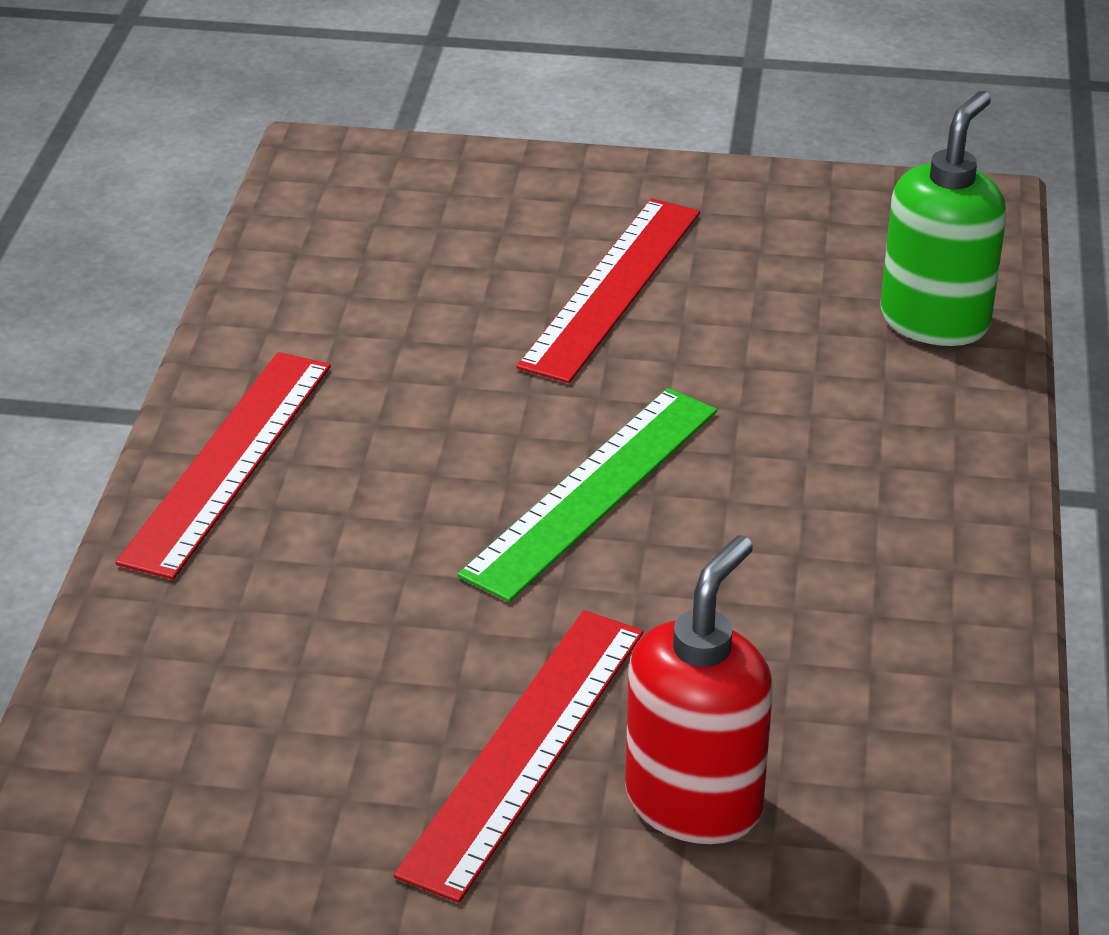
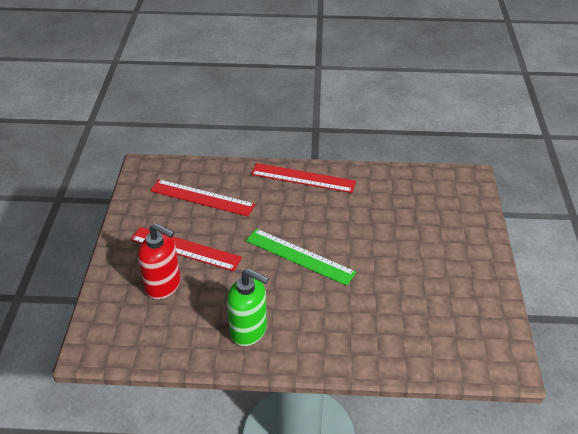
camera: 85 degrees right, 5 degrees up
(613, 288) = (413, 255): red ruler -> red ruler (202, 198)
(935, 321) = (418, 350): green soap dispenser -> green soap dispenser (249, 330)

